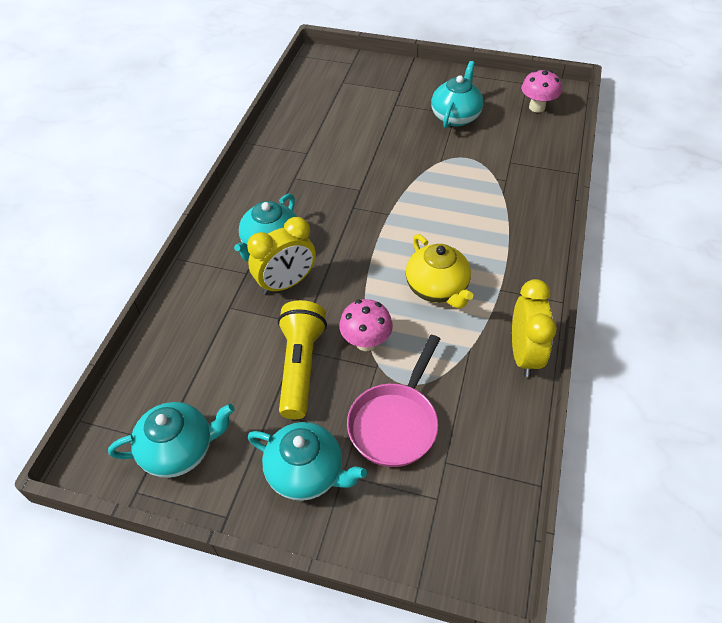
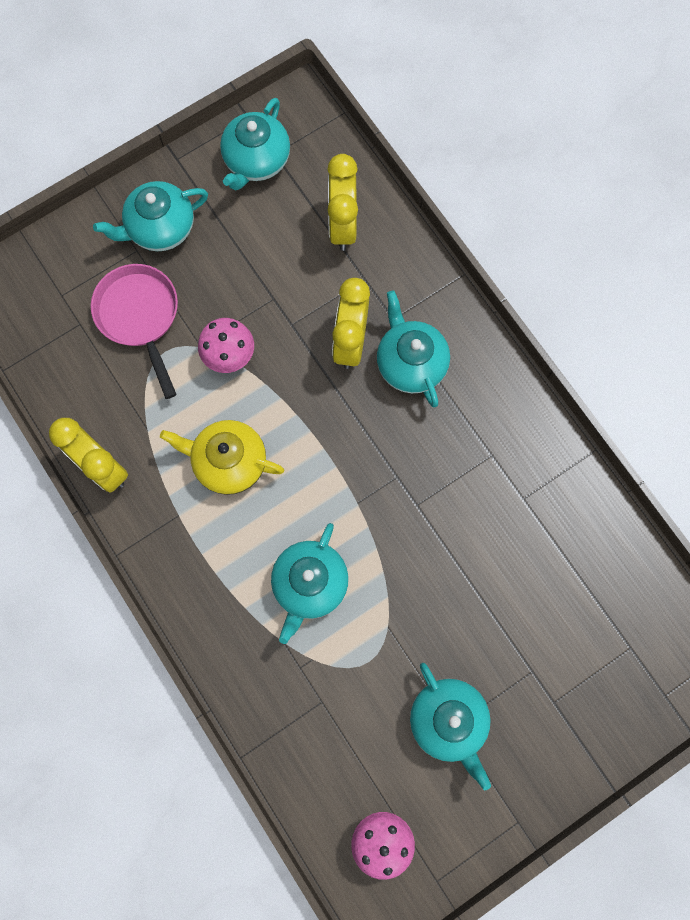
camera: 130 degrees right, 25 degrees up
(194, 349) = (342, 225): none -> yellow clock
(300, 366) = (252, 289): yellow flashlight -> none
(459, 204) = (309, 584): none -> turquoise teapot

